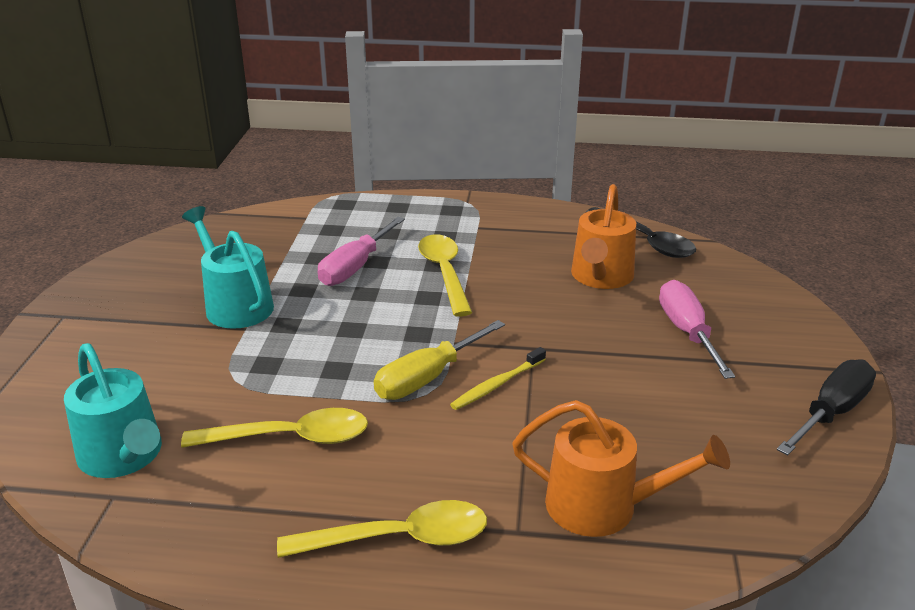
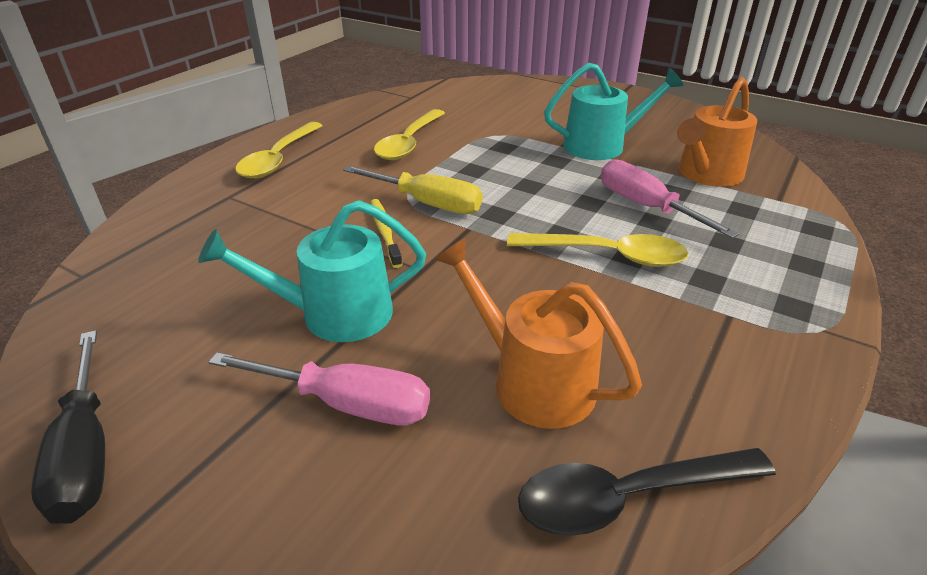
camera: 115 degrees right, 5 degrees up
(123, 456) = (442, 101): turquoise watering can -> turquoise watering can (334, 314)
(428, 377) = (427, 203): yellow screwdriver -> yellow screwdriver turned 135 degrees clockwise
(603, 506) = (200, 235): orange watering can -> orange watering can (706, 174)

